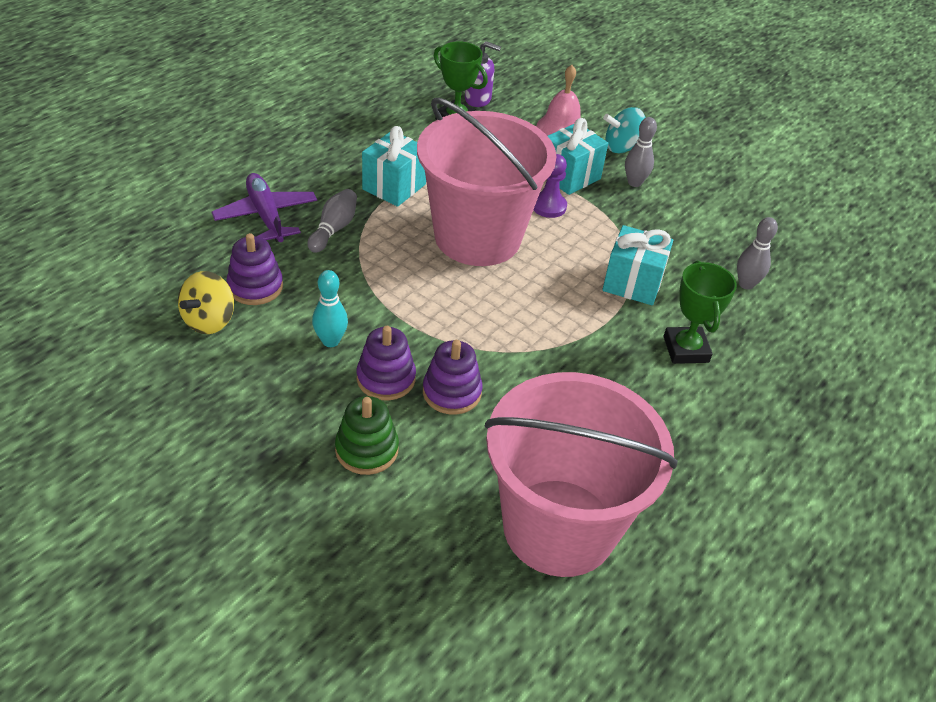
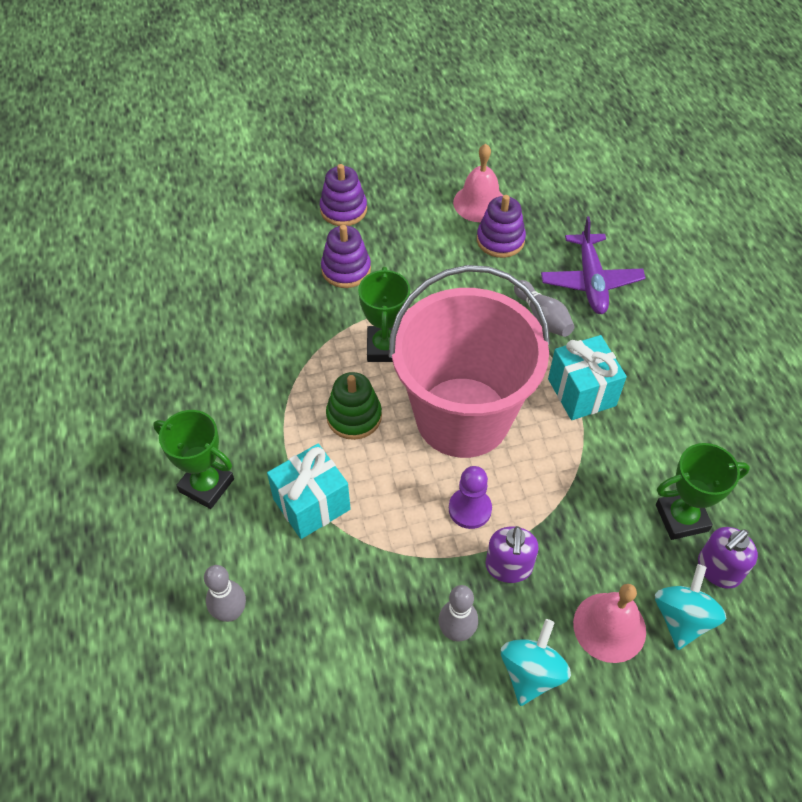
camera: 130 degrees right, 10 degrees up
(209, 321) = (479, 203): yellow spinning top -> pink bell
(266, 215) = (590, 281): purple plane -> purple plane turned 75 degrees clockwise
(330, 341) = (408, 257): turquoise bowling pin -> none
(366, 450) = (294, 231): green stacking toy -> green stacking toy (354, 416)
(452, 392) = (302, 299): purple stacking toy -> purple stacking toy (343, 210)
(453, 308) = (385, 347): none -> green trophy
(525, 105) = (682, 618): none -> turquoise spinning top
(559, 527) = (147, 292): pink bucket -> none
(569, 176) = (508, 567): turquoise gift -> purple soap dispenser

